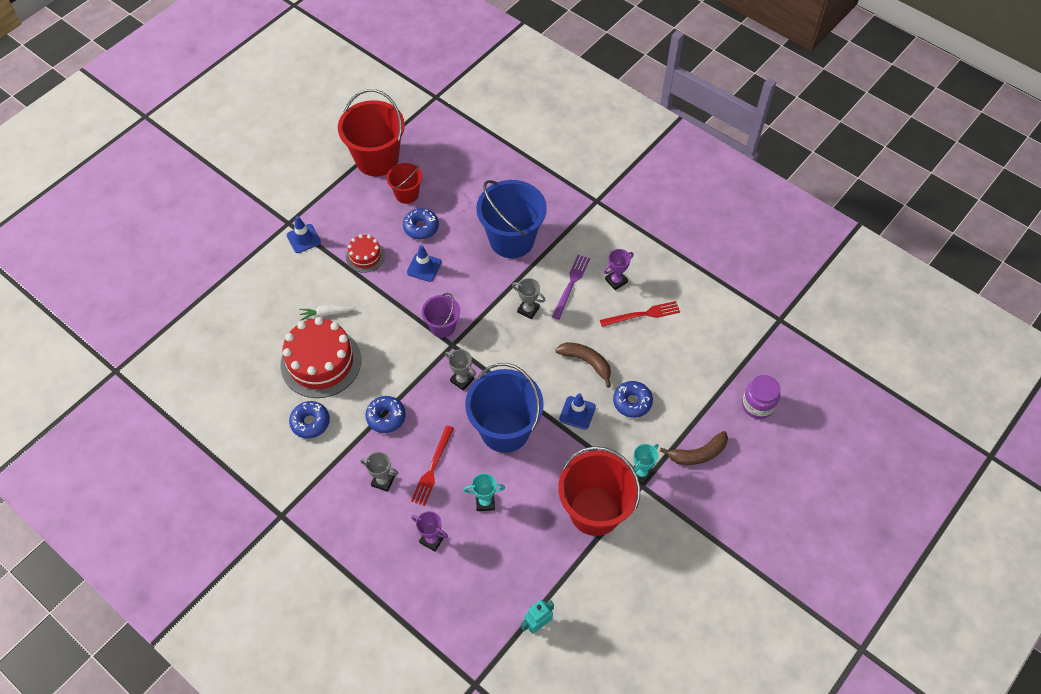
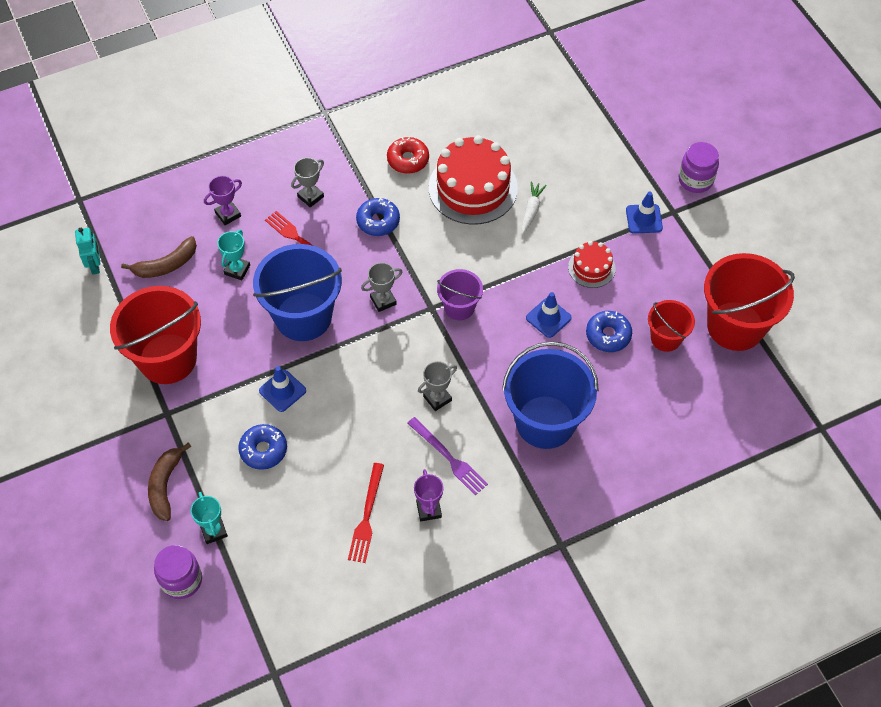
camera: 115 degrees right, 0 degrees up
(251, 218) = (695, 180): none -> purple jar
(310, 422) = (408, 160): blue donut -> red donut
(586, 362) = (337, 427): brown banana -> brown banana (166, 265)
(641, 473) = (179, 419): turquoise trophy -> turquoise trophy (213, 531)

